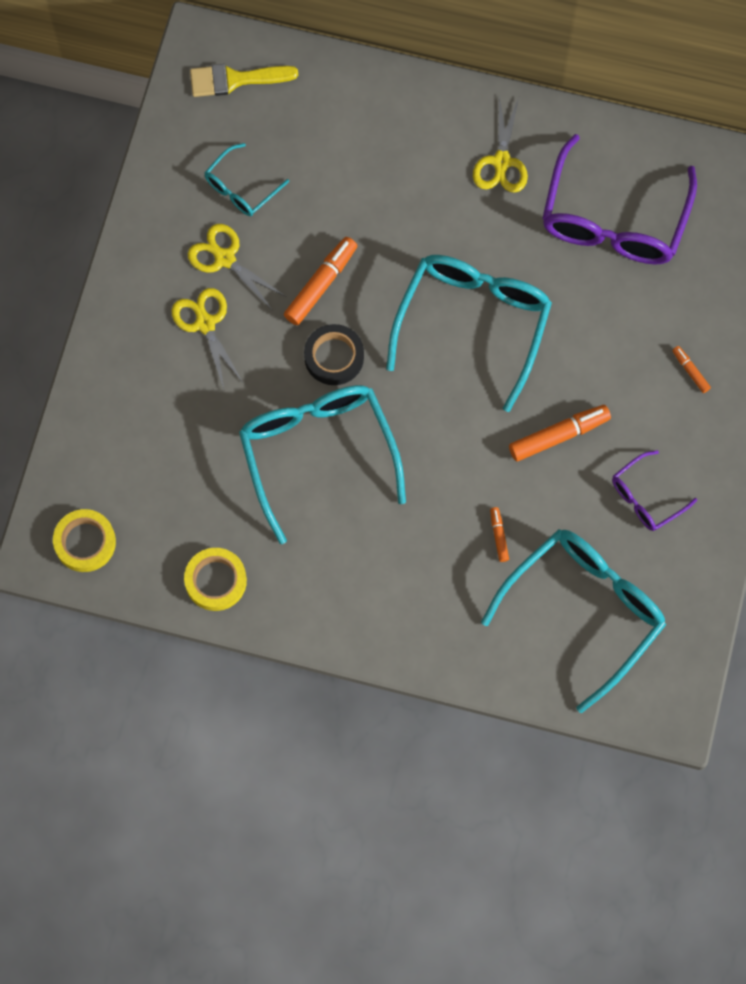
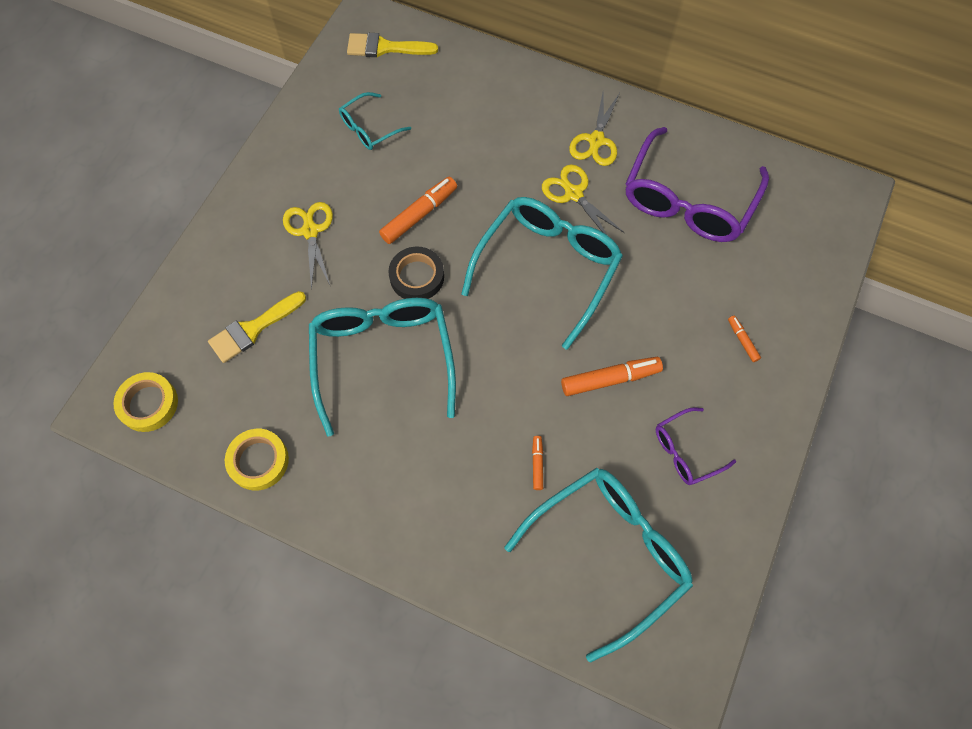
camera: 10 degrees right, 5 degrees down
(172, 444) = (253, 329): none -> yellow brush
(225, 259) = (341, 181): yellow scissors -> yellow scissors (573, 194)

